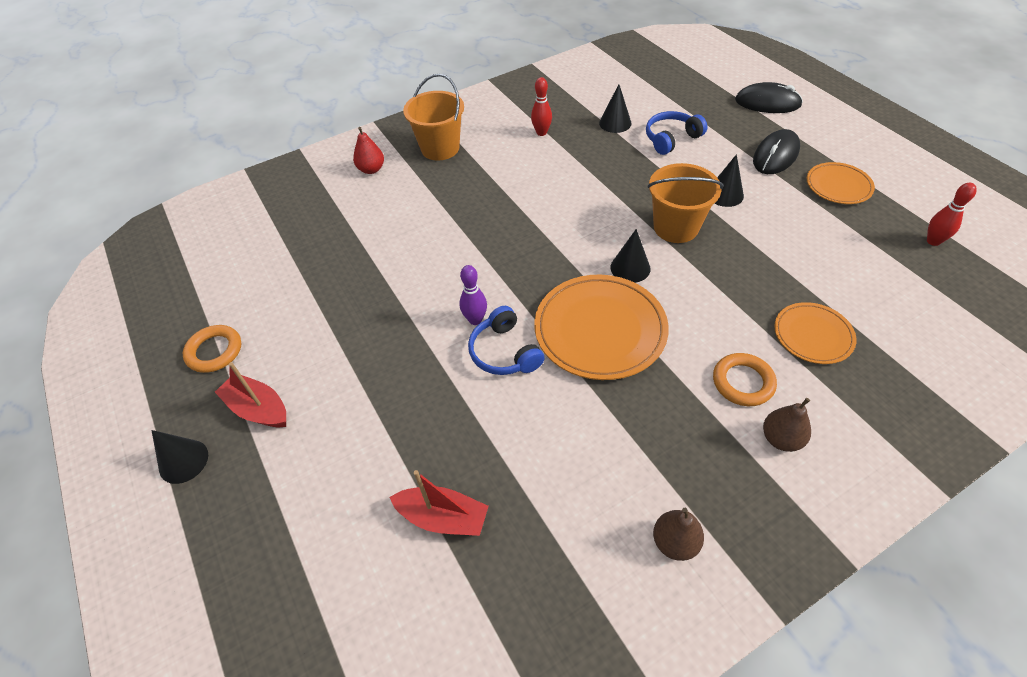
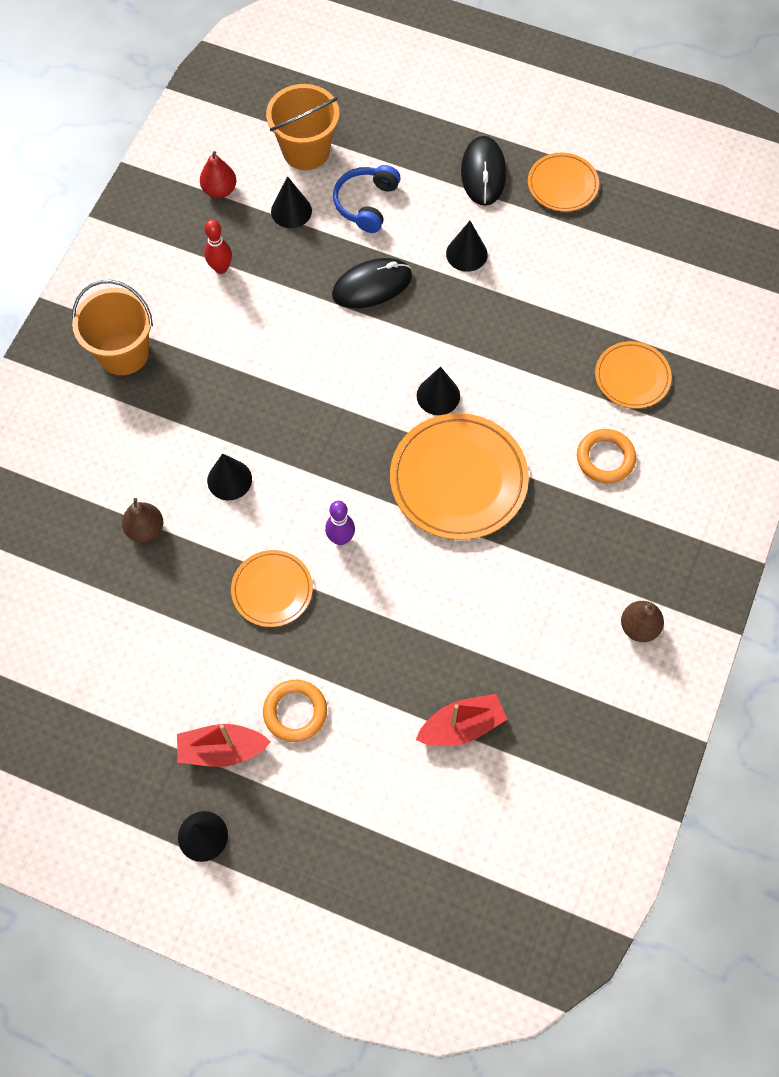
camera: 40 degrees left, 15 degrees up
(214, 351) = (119, 729): orange ring -> orange ring (295, 712)
(371, 169) = (70, 427): red pear -> red pear (219, 190)
(397, 325) = (272, 590): none -> orange plate
(435, 244) = (229, 479): none -> black cone
(504, 352) = (393, 554): blue headphones -> none
(676, 227) = (447, 322): orange bucket -> orange bucket (306, 151)
(767, 103) = (431, 96): black mouse -> black mouse (372, 285)
(781, 439) = (662, 492): brown pear -> brown pear (145, 529)
(933, 241) = (674, 212): red bowling pin -> none

